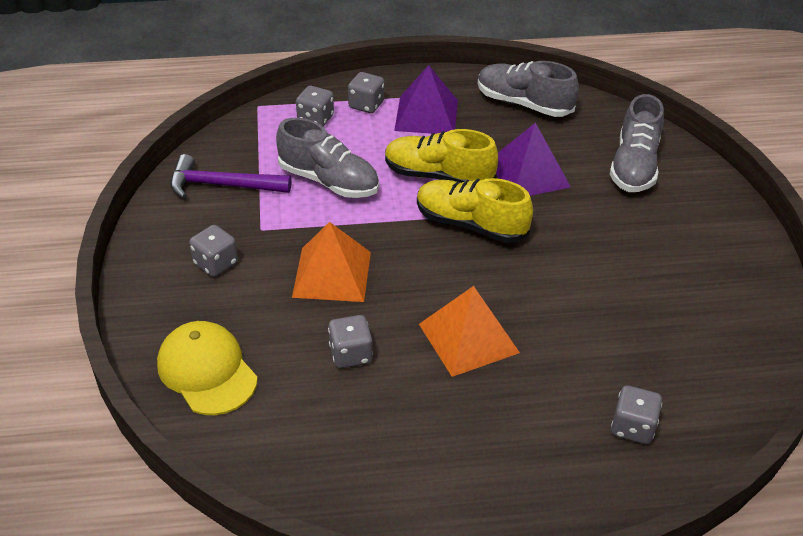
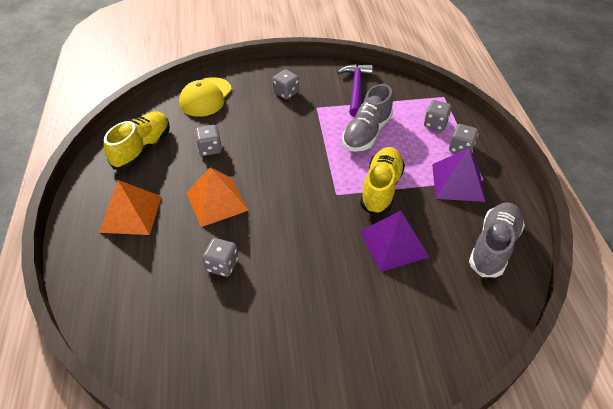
camera: 90 degrees right, 5 degrees up
(207, 371) = (205, 97): yellow cap -> yellow cap turned 150 degrees clockwise
(332, 274) = (277, 138): orange pyramid -> orange pyramid (131, 213)
(471, 225) = (327, 205): yellow shoe -> yellow shoe (142, 149)
(632, 427) = (126, 283): grey dice -> grey dice (222, 265)
(634, 166) = (418, 325): grey shoe -> none

